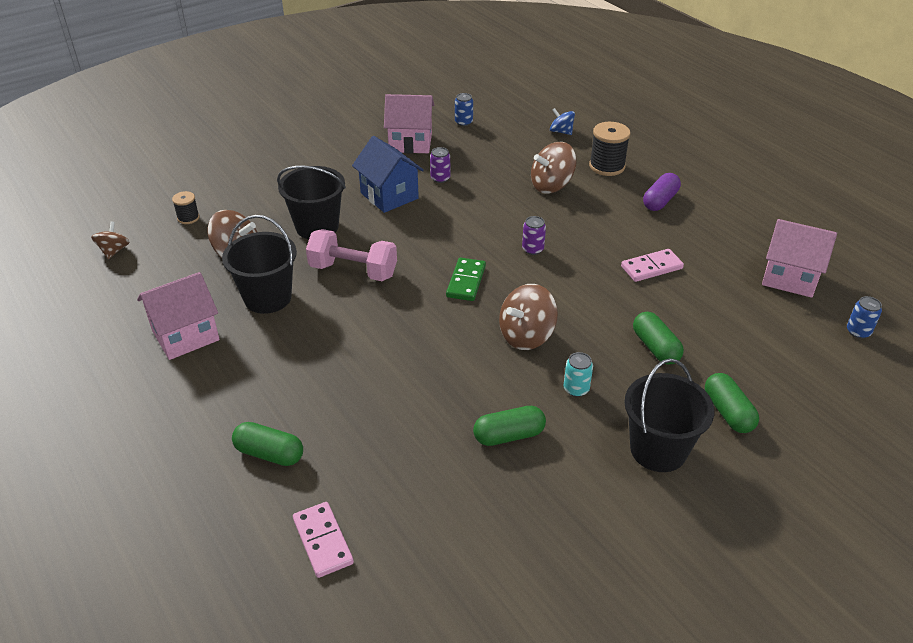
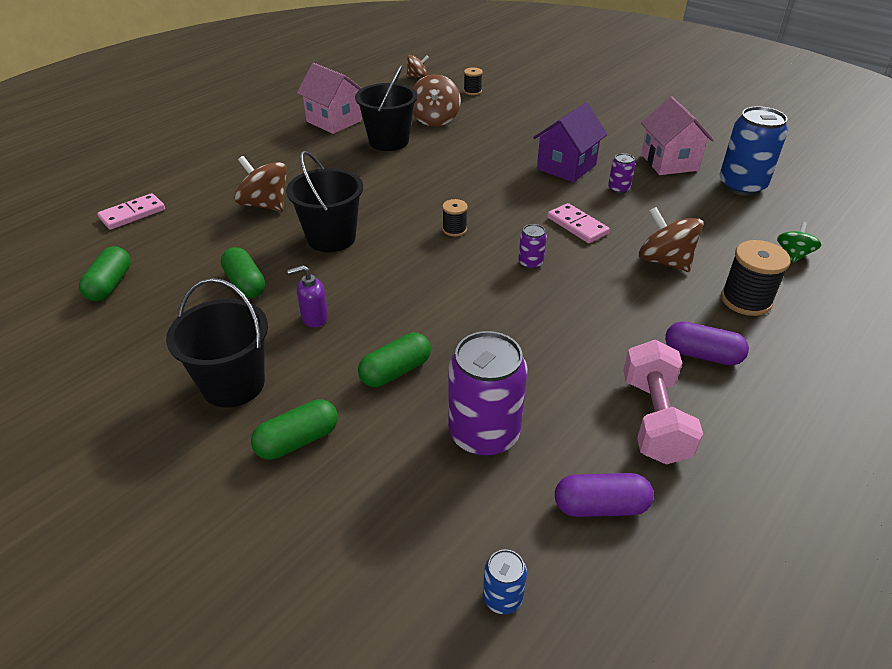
camera: 75 degrees right, 0 degrees up
(269, 453) = (217, 177): green capsule -> green capsule (110, 285)
(317, 227) = (494, 142): black bucket -> black bucket (331, 238)
(353, 271) = (441, 170): pink dumbbell -> pink dumbbell (654, 419)
(389, 196) = (566, 167): blue house -> purple house
(463, 122) = (741, 186): blue can -> blue can, size x2.17
(466, 281) = (454, 229): green domino -> black spool
(526, 336) = (385, 276): brown spinning top -> brown spinning top (265, 205)
(561, 132) = (793, 255): blue spinning top -> green spinning top
(576, 389) = (314, 318): turquoise can -> purple soap dispenser
(651, 267) = (547, 357): pink domino -> pink domino (577, 225)
(726, 313) = (484, 434): none -> purple can
(790, 277) = (600, 506): pink house -> purple capsule

